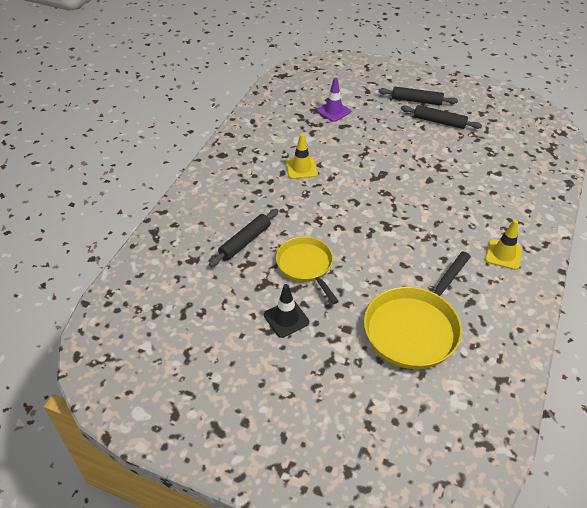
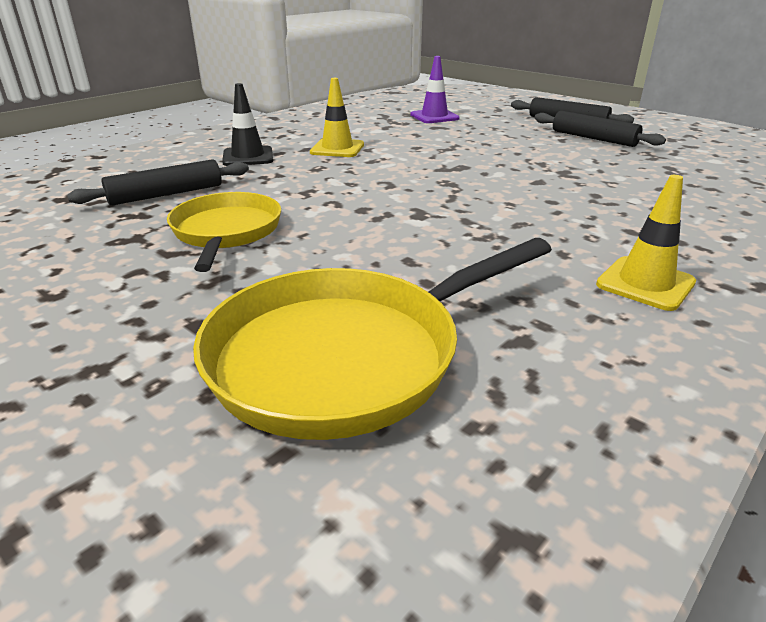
camera: 20 degrees right, 15 degrees down
(286, 318) = (103, 286): black traffic cone -> black traffic cone (248, 157)

